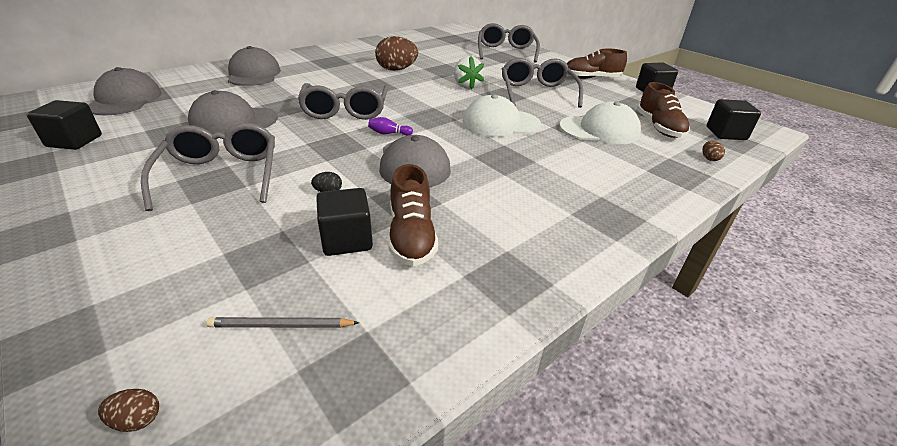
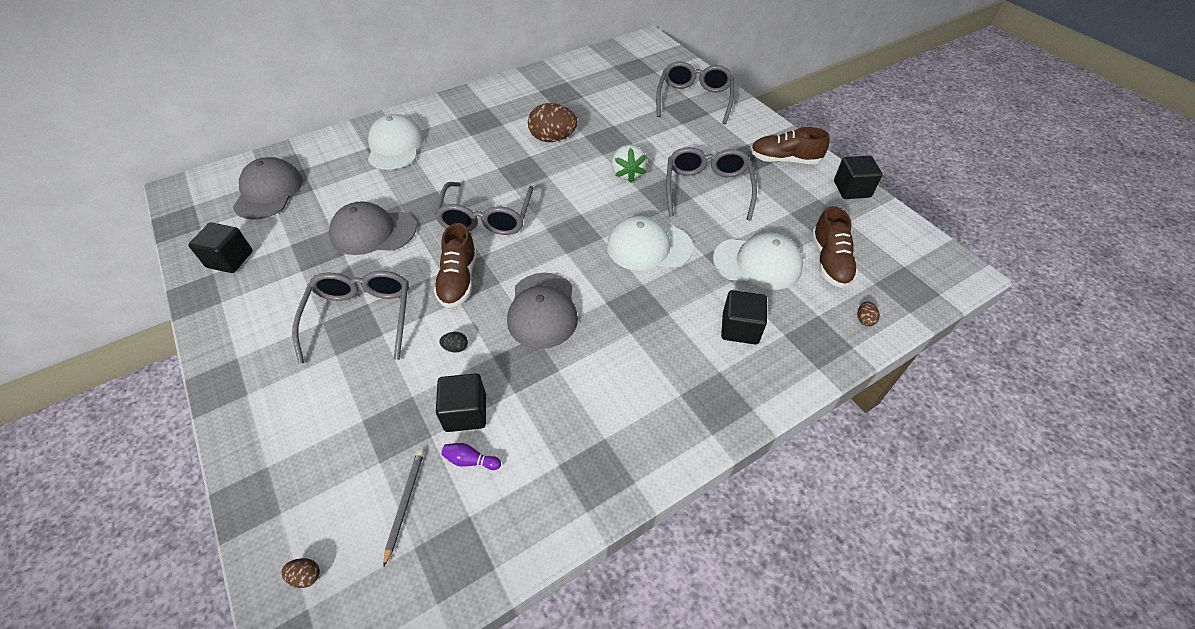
camera: 10 degrees right, 15 degrees up
(254, 74) = (395, 146): grey cap -> white cap
(281, 326) = (405, 504): grey pencil -> grey pencil turned 90 degrees clockwise
(389, 133) = (525, 260): purple bowling pin -> purple bowling pin (470, 460)
(411, 236) = (522, 413): brown shoe -> brown shoe (459, 280)
(725, 133) = (906, 276): black cube -> black cube (740, 328)

